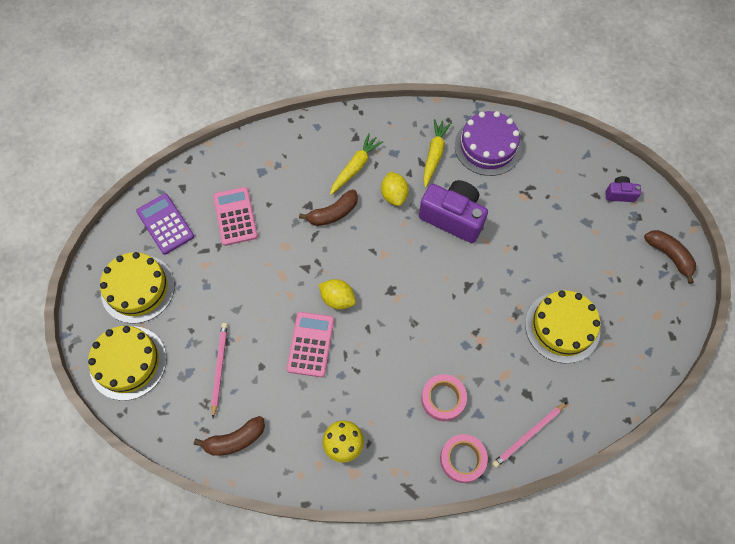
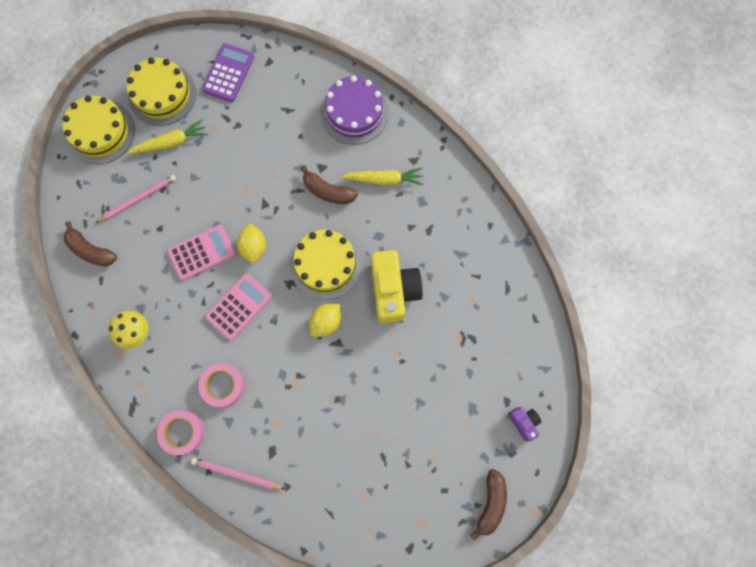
camera: 55 degrees right, 10 degrees up
(235, 216) = (271, 119): pink calculator -> pink calculator (239, 306)
(394, 195) = (380, 228): yellow lemon -> yellow lemon (326, 322)
(434, 155) = (444, 236): yellow carrot -> yellow carrot (171, 142)
(453, 217) = (393, 290): purple camera -> yellow camera
(488, 146) = (487, 276): purple cake -> purple cake (354, 112)
(562, 327) = (353, 446): yellow cake -> yellow cake (325, 264)

